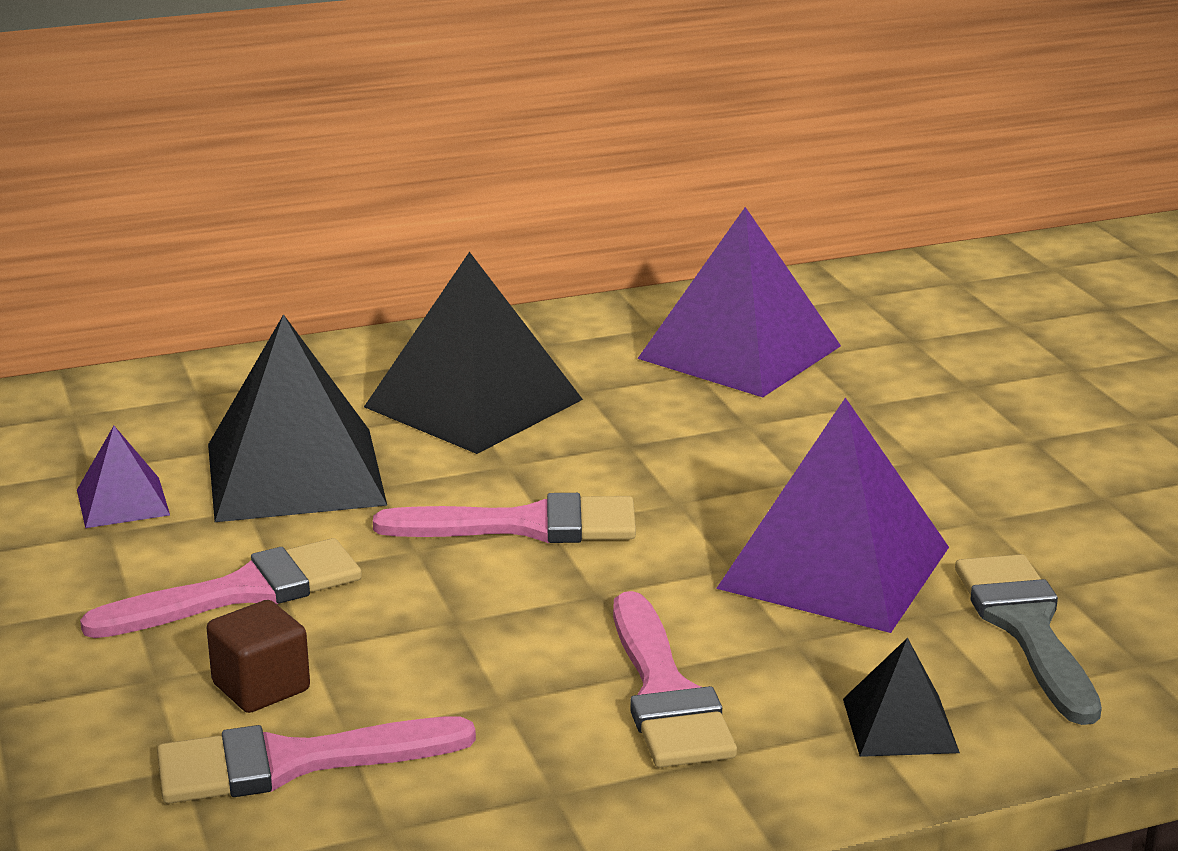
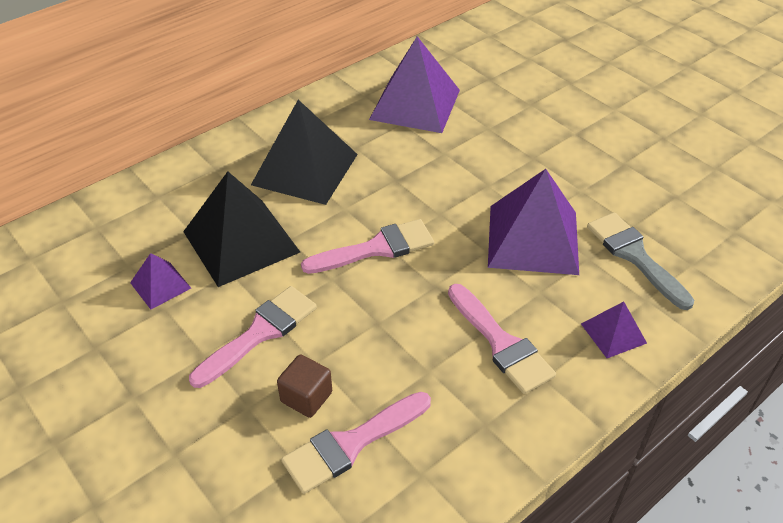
camera: 20 degrees left, 20 degrees up
(900, 725) = (613, 333): black pyramid -> purple pyramid

